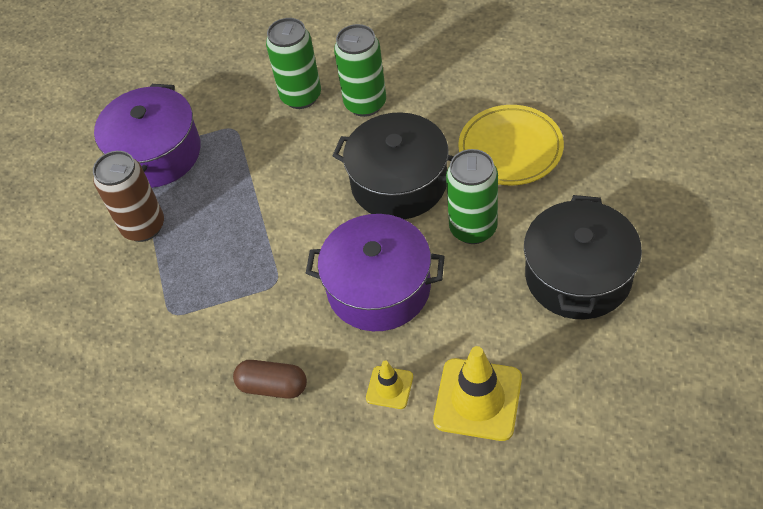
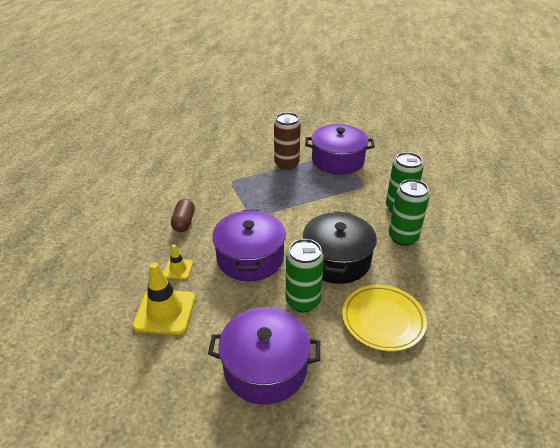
camera: 75 degrees right, 15 degrees down
(578, 275) = (265, 367): black pot -> purple pot

